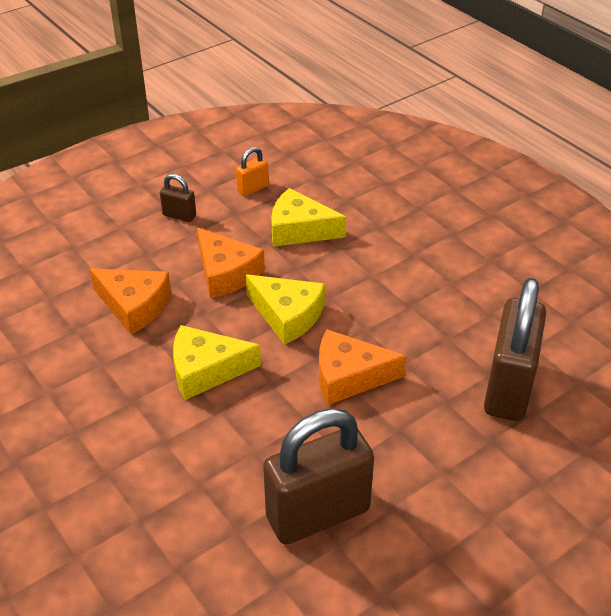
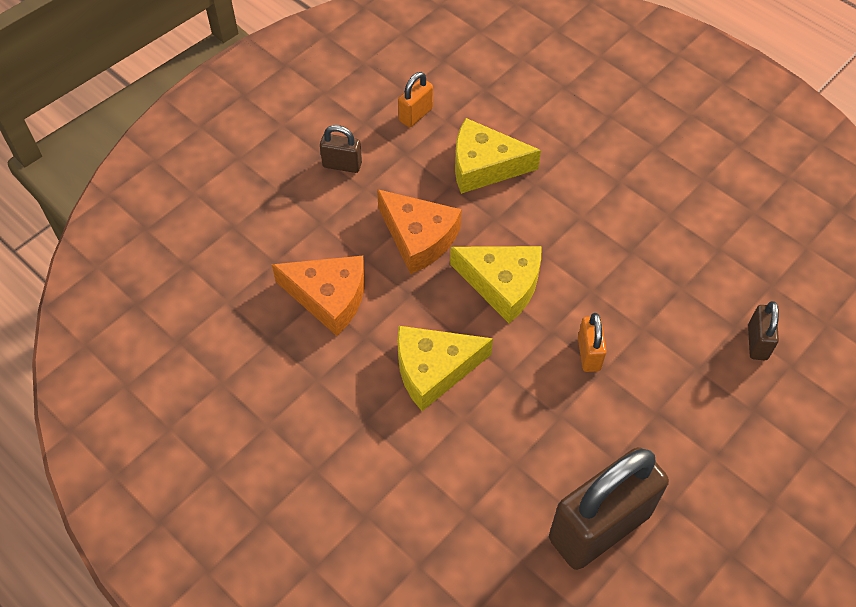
camera: 10 degrees left, 15 degrees up
(349, 376) = (589, 354): orange cheese -> orange padlock
(508, 388) = (757, 342): brown padlock -> brown padlock, size x0.45

